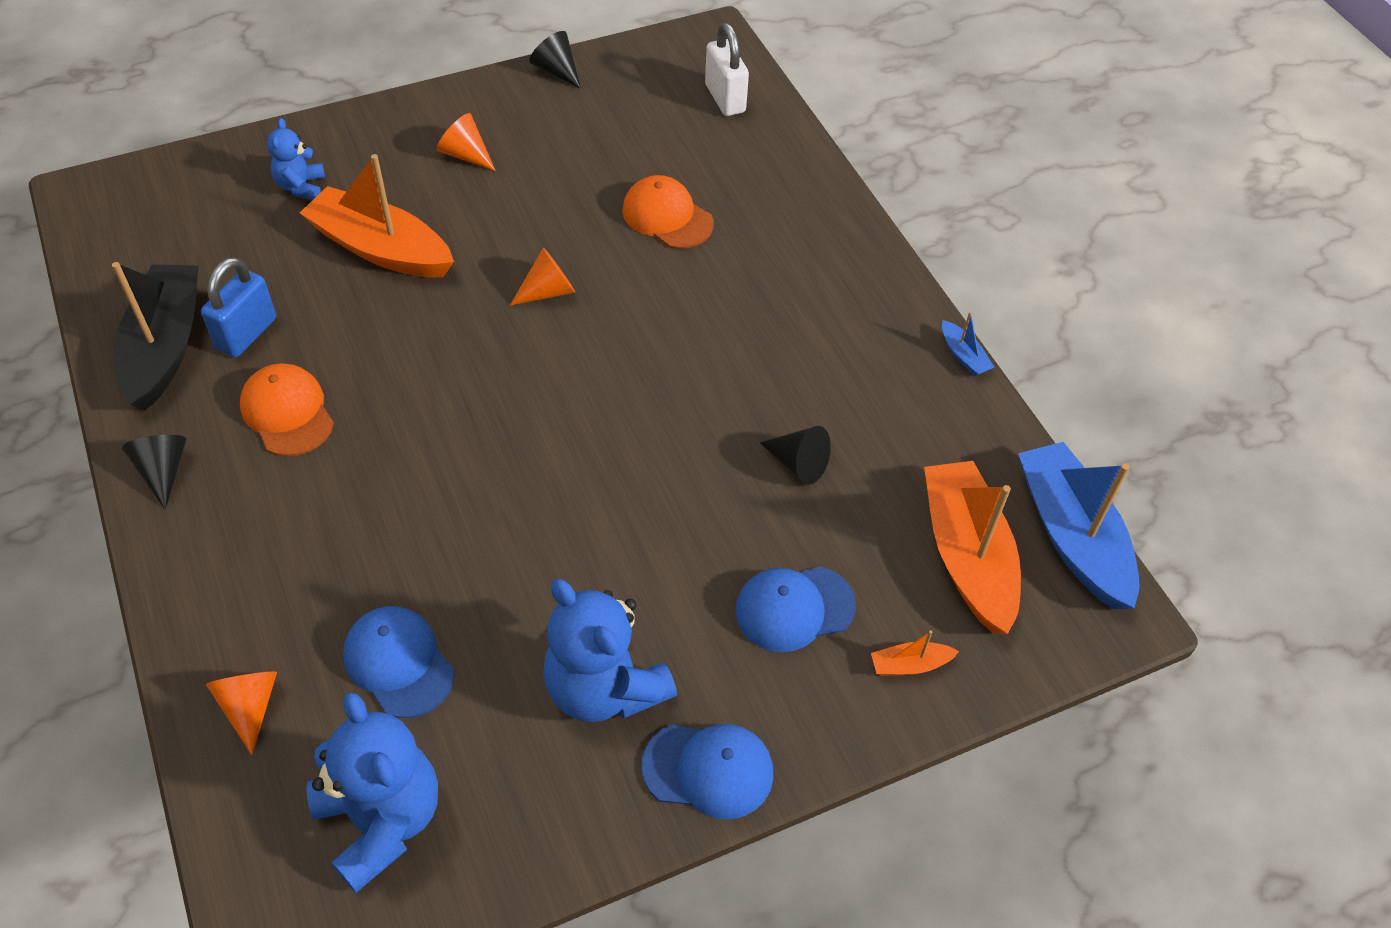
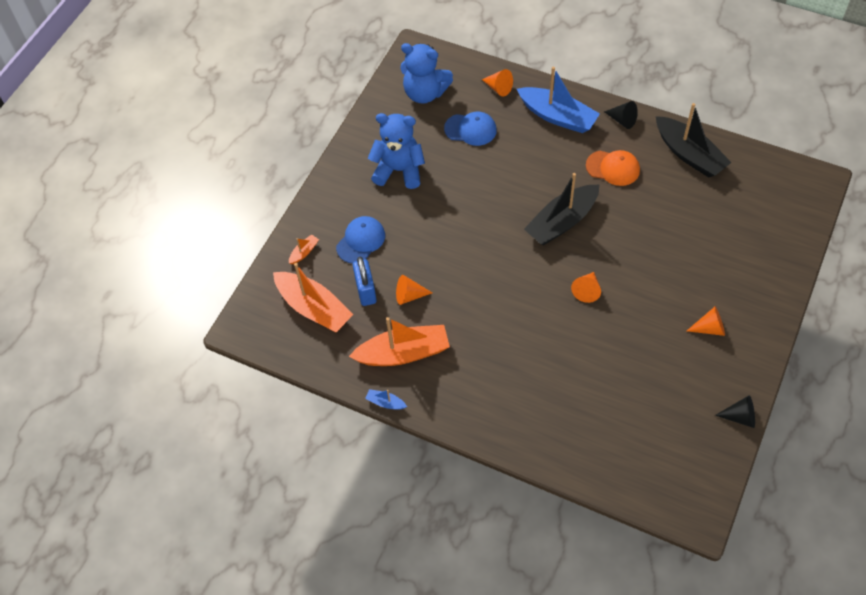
camera: 145 degrees right, 5 degrees up
(247, 334) = (670, 181): blue padlock -> blue padlock (366, 291)
(301, 187) = (748, 254): blue teddy bear -> none
(380, 249) = (676, 253): orange boat -> orange boat (403, 353)
(462, 396) = (562, 222): none -> black boat
(667, 216) = (584, 371): orange cap -> none
(708, 770) = (343, 173): blue cap -> none
(725, 98) = (641, 473): white padlock -> none
(798, 464) = (409, 295): black cone -> orange cone
(1071, 536) = (279, 348): blue boat -> blue boat (558, 116)

